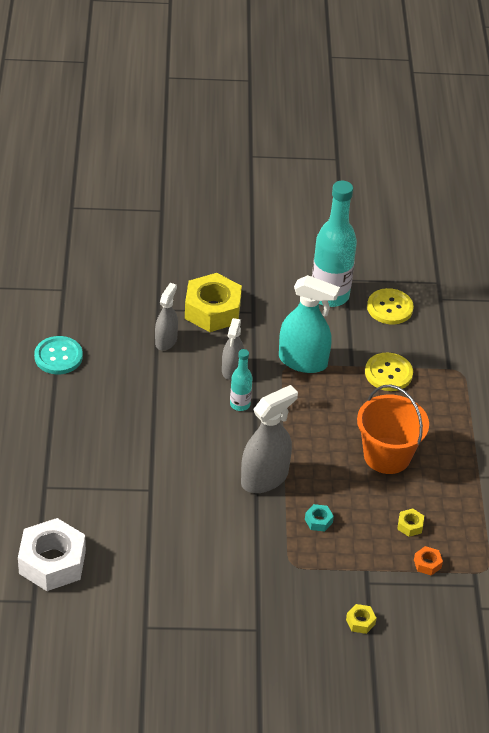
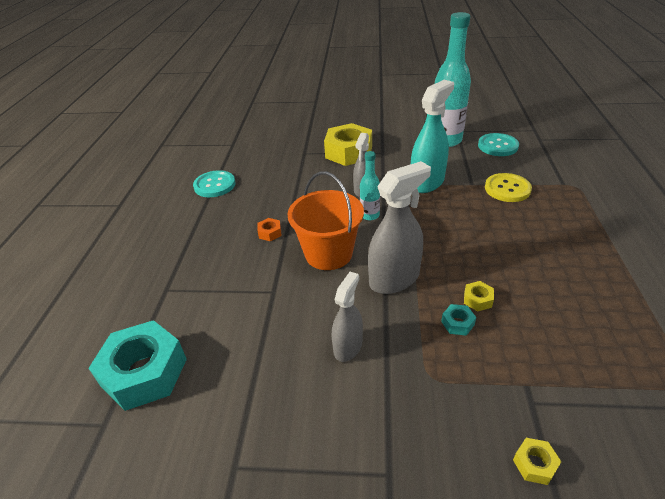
camera: 10 degrees right, 5 degrees down
(52, 562) = (144, 372): white nut -> turquoise nut
(166, 341) = (307, 172): grey spray bottle -> grey spray bottle (348, 347)
(303, 361) = (427, 182): turquoise spray bottle -> turquoise spray bottle turned 75 degrees counterclockwise
(387, 456) = (522, 256): orange bucket -> orange bucket (328, 253)
(390, 308) = (497, 146): yellow button -> turquoise button
(410, 525) = (568, 328): yellow nut -> yellow nut (477, 299)
(427, 564) = (605, 376): orange nut -> orange nut (270, 233)

